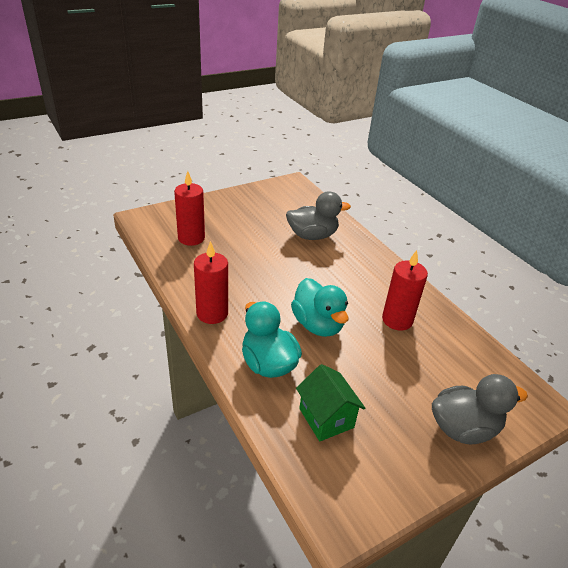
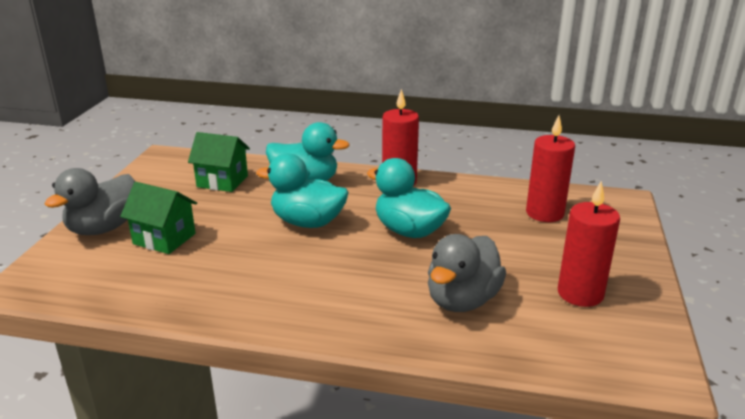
camera: 135 degrees right, 10 degrees down
(273, 278) = (409, 231): none -> turquoise duck
(397, 320) = (238, 270): red candle -> red candle (580, 293)
(423, 380) = (164, 239): none -> green house

